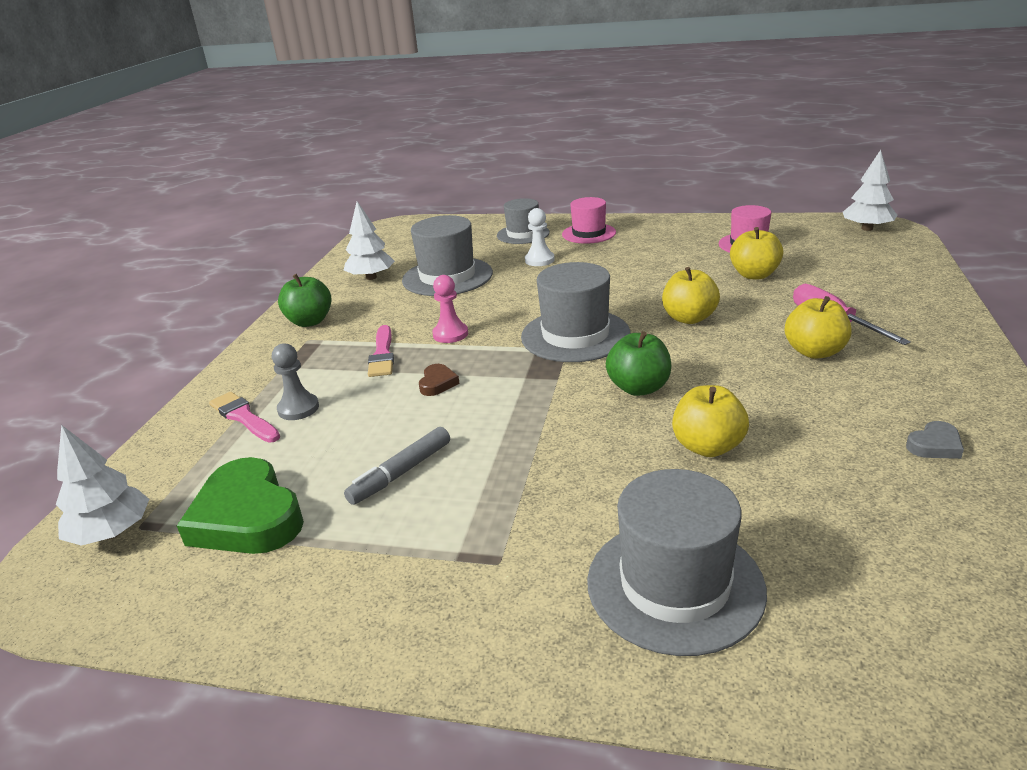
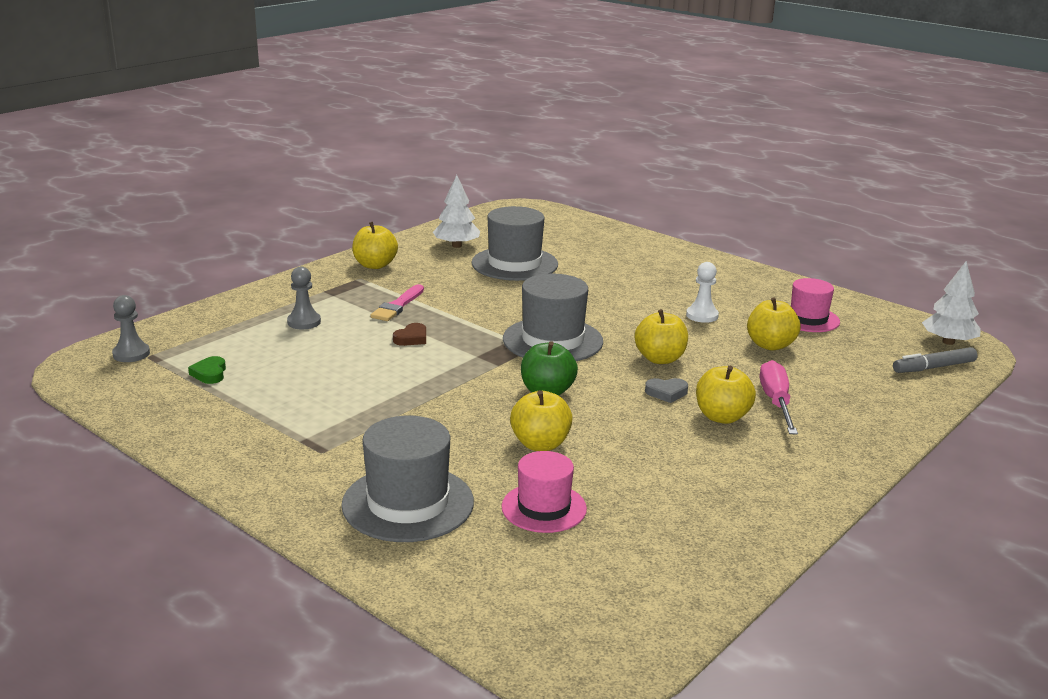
camera: 25 degrees right, 5 degrees down
(112, 533) = (131, 354): white tree -> grey pawn
(244, 417) = (265, 315): pink brush -> none
(247, 517) = (210, 373): green heart -> green heart, size x0.44
(310, 321) = (375, 265): green apple -> yellow apple
(401, 473) = (323, 383): grey marker -> grey marker (933, 367)
(450, 334) = (462, 308): pink pawn -> none
(523, 234) = (622, 248): grey hat -> none
(539, 260) = (605, 274): white pawn -> white pawn (702, 315)
(589, 233) = (679, 265): pink hat -> pink hat (544, 508)
(934, 445) = (706, 506): grey heart -> grey heart (666, 393)

